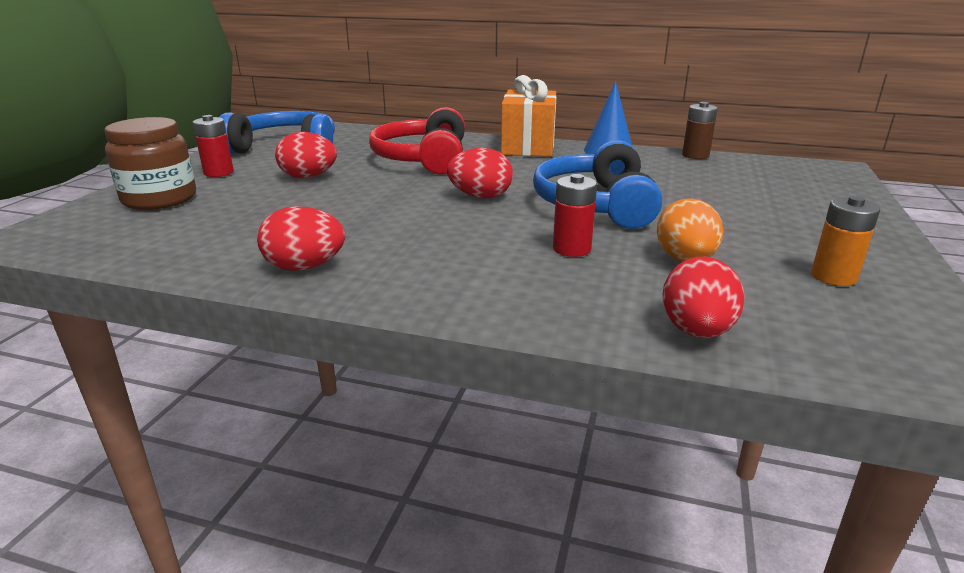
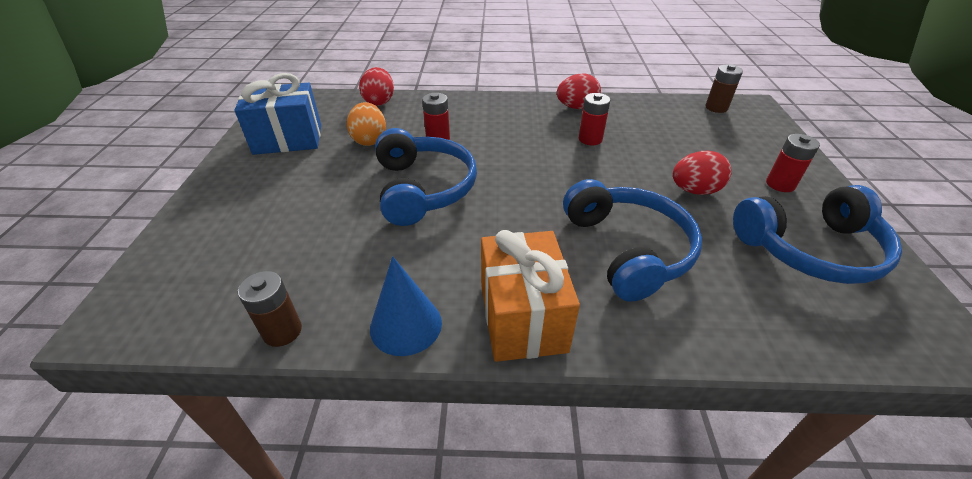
camera: 165 degrees right, 15 degrees up
(90, 239) = (716, 108): none -> brown battery
(160, 199) = (752, 144): brown jar -> none
(348, 224) = (590, 139): none -> red battery
(423, 159) = (628, 249): red headphones -> blue headphones
(480, 196) = (522, 185): red egg -> none
(833, 277) = (288, 139): orange battery -> blue gift

